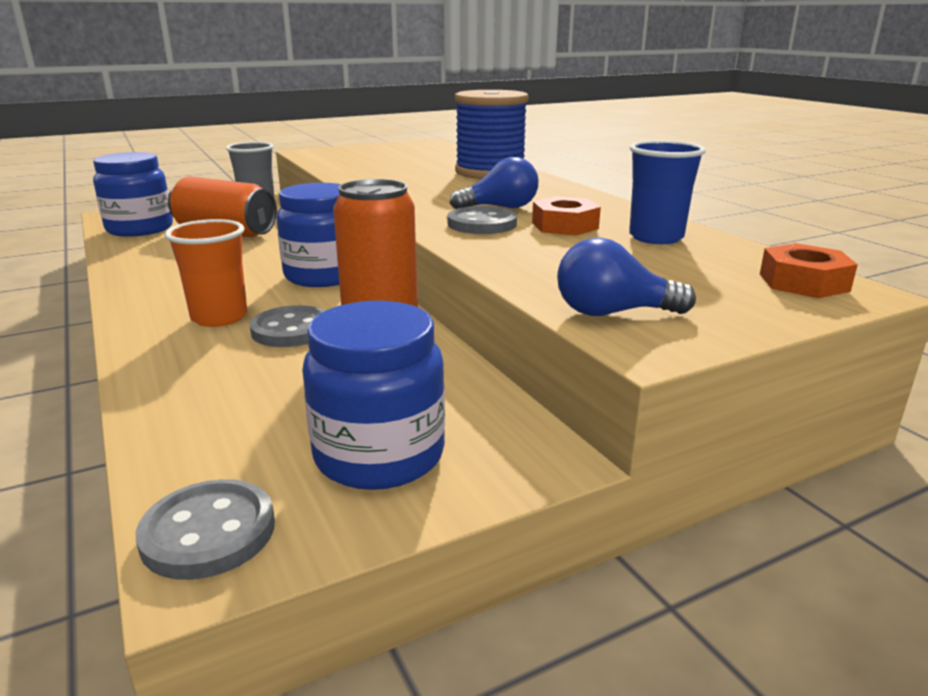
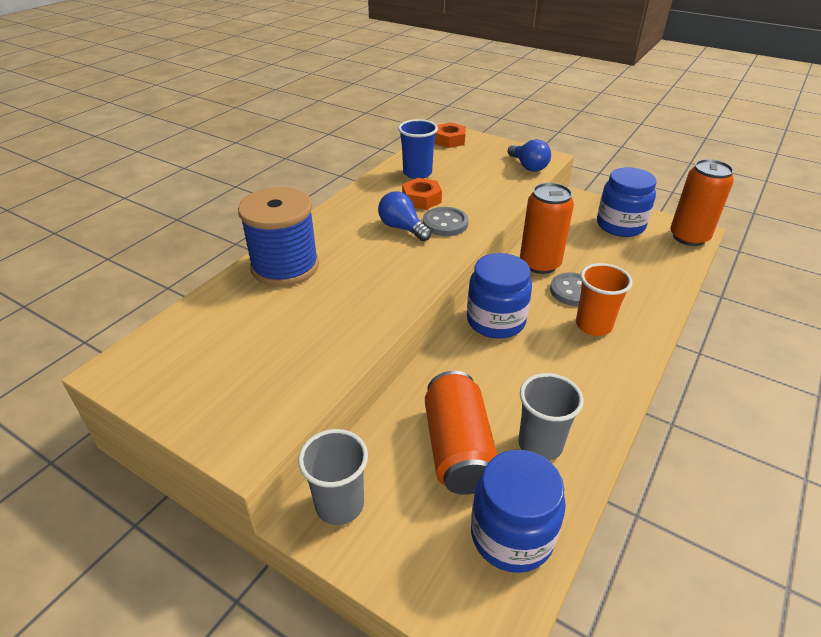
camera: 120 degrees left, 15 degrees up
(167, 252) = (540, 445): none -> grey cup
(208, 532) = (689, 237): grey button -> orange can

